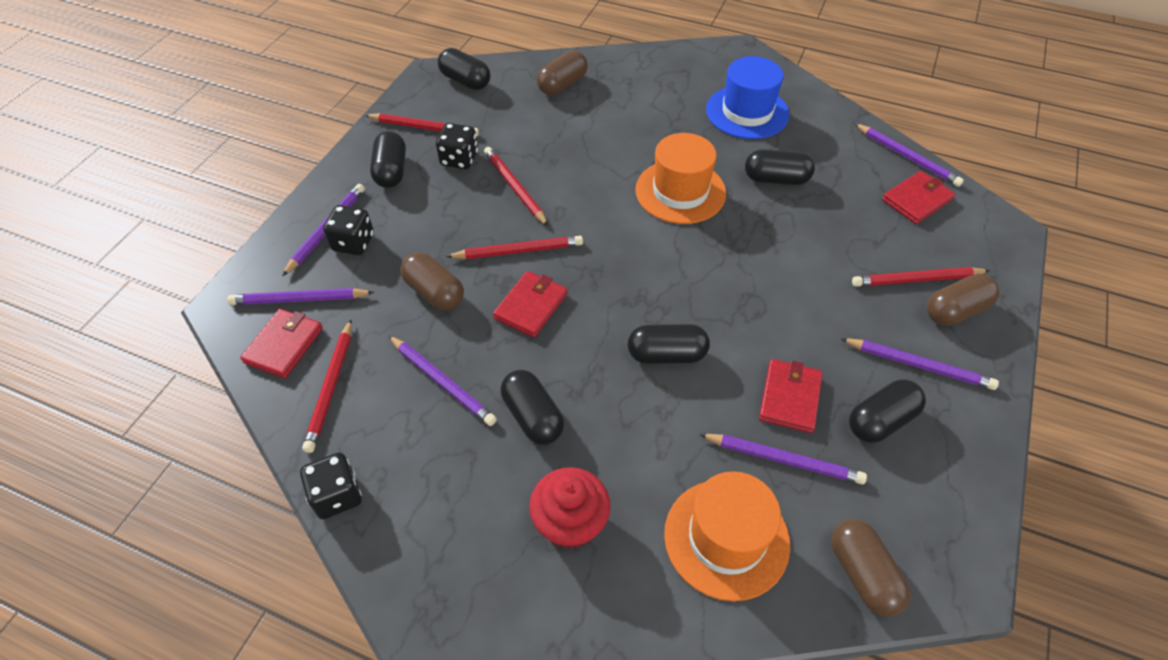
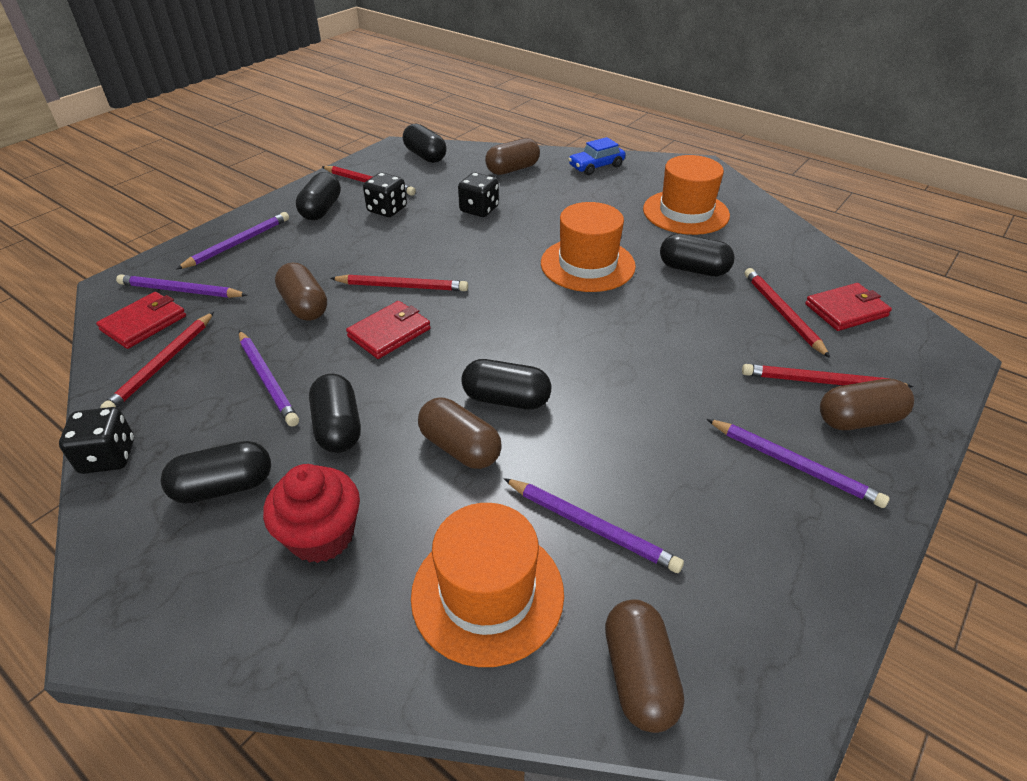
camera: 15 degrees right, 10 degrees down
(353, 243) = (255, 256): black dice -> black dice (479, 209)
(515, 188) = (426, 238): red pencil -> red pencil (782, 313)
(643, 67) = (596, 166): none -> blue car
(648, 412) = (460, 448): none -> brown capsule
(747, 112) = (685, 212): blue hat -> orange hat
(790, 397) = (625, 466): red wallet -> none
(881, 421) = (726, 512): black capsule -> black capsule (224, 487)
(907, 157) = (847, 272): purple pencil -> none

